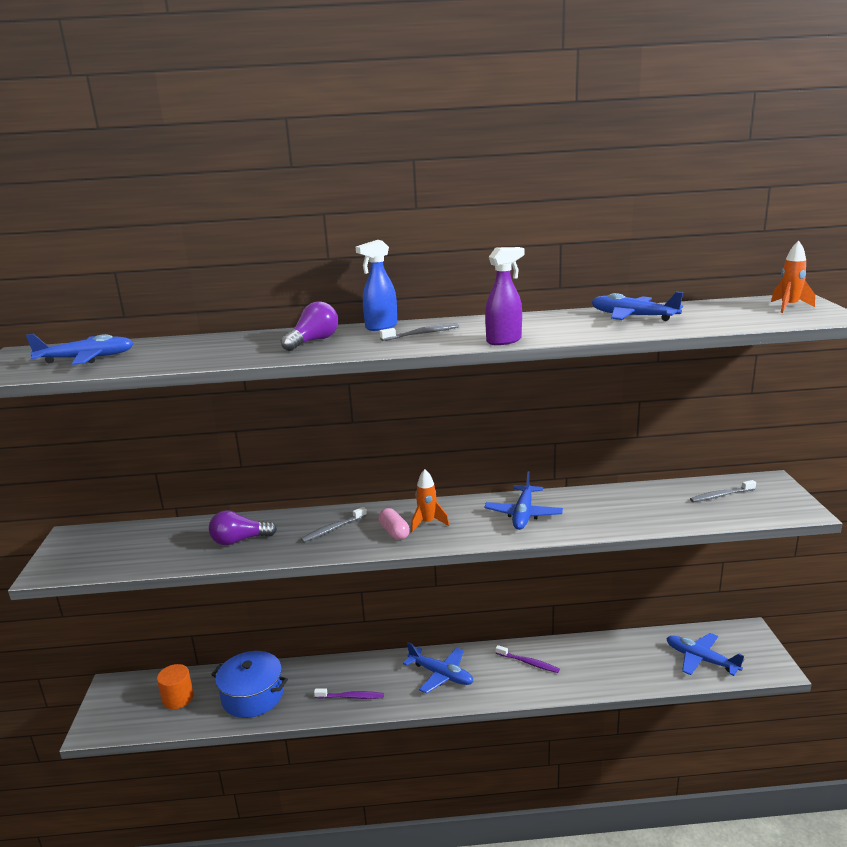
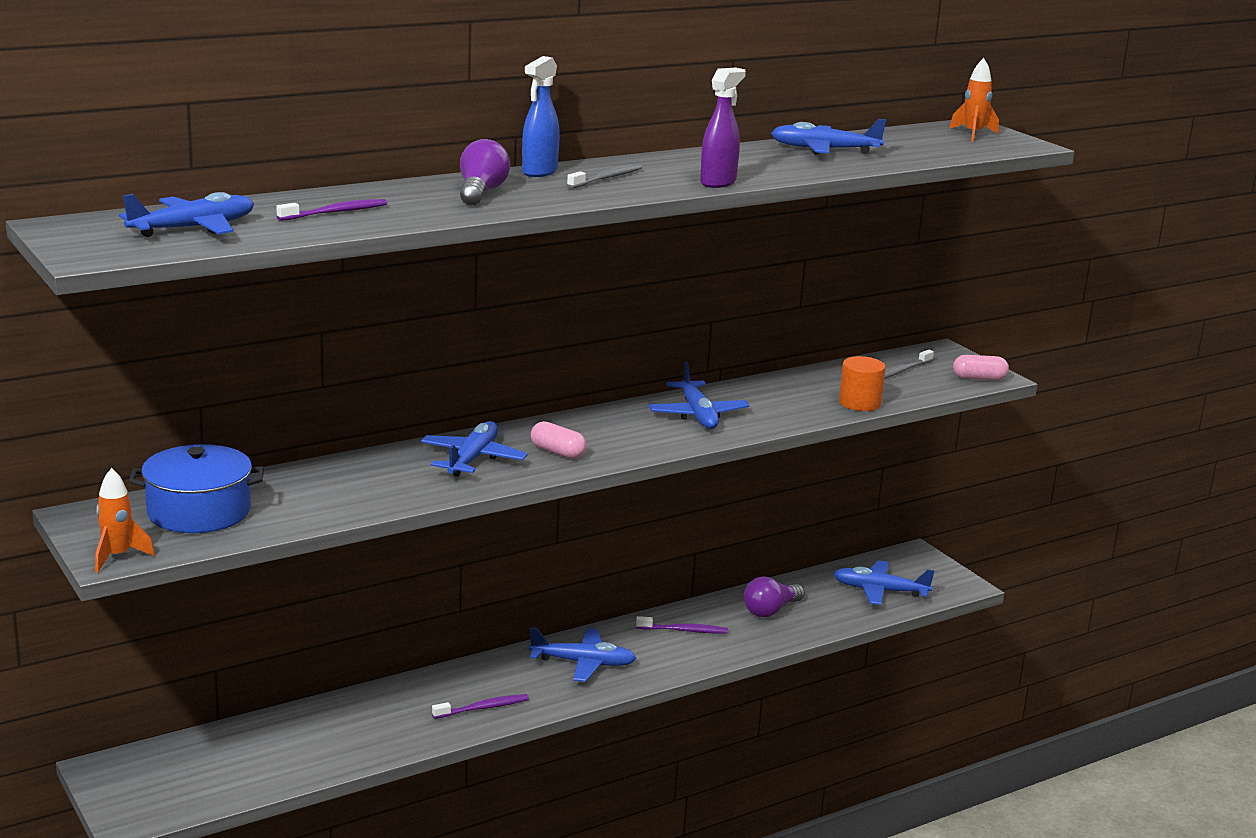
camera: 30 degrees left, 0 degrees up
(178, 698) = (229, 760): orange cylinder -> orange cylinder (859, 403)
(192, 352) = (335, 212): none -> purple toothbrush
(239, 540) = (357, 487): purple light bulb -> purple light bulb (770, 610)
(252, 696) = (341, 735): blue pot -> blue pot (199, 511)
(333, 529) = (472, 459): grey toothbrush -> blue plane
(427, 523) = (589, 437): orange rocket -> orange rocket (117, 556)
(787, 511) = (979, 378): none -> pink capsule

